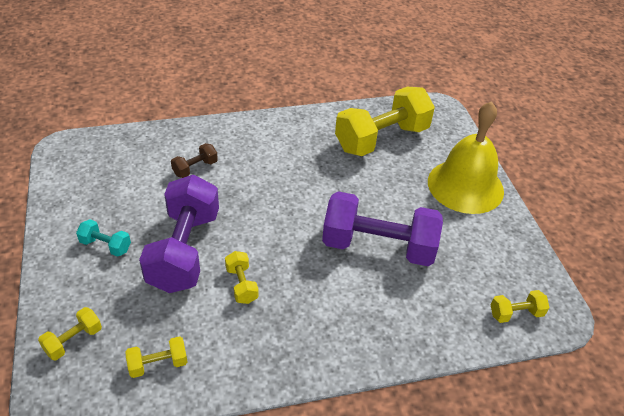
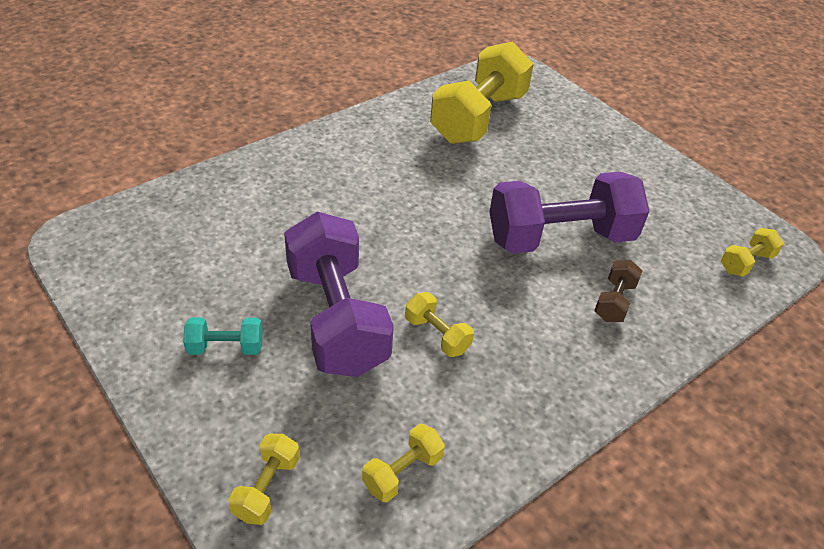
camera: 25 degrees left, 0 degrees up
(195, 168) = (279, 213): brown dumbbell -> brown dumbbell (614, 301)
(465, 186) = (602, 144): yellow bell -> none

